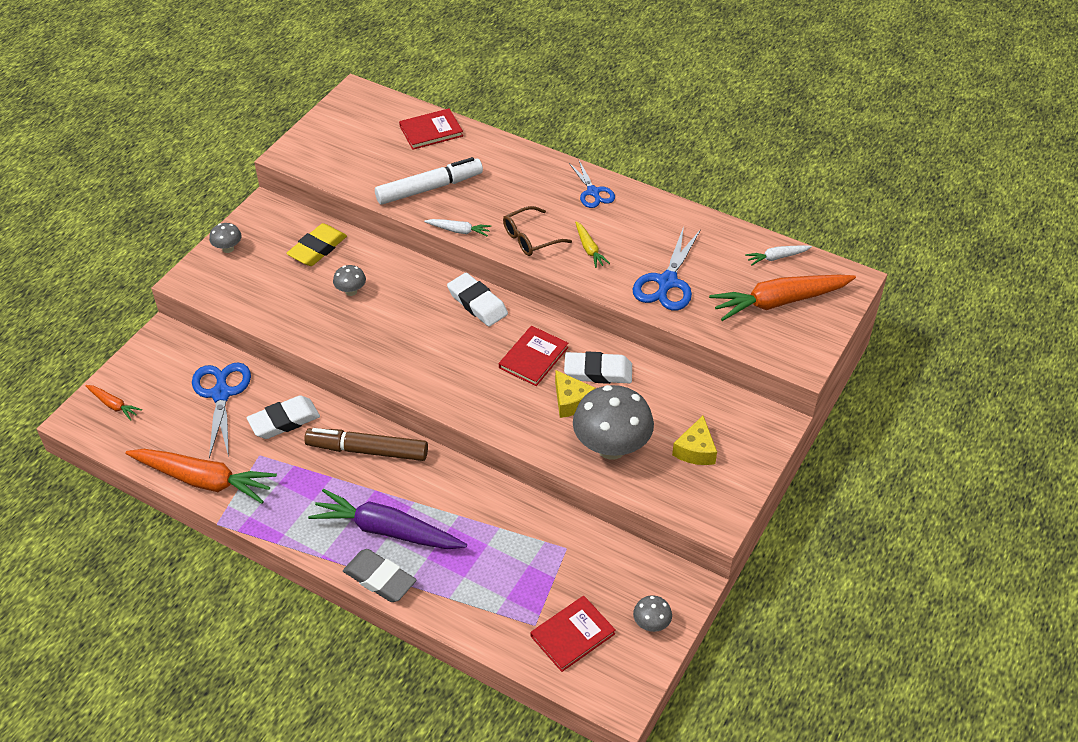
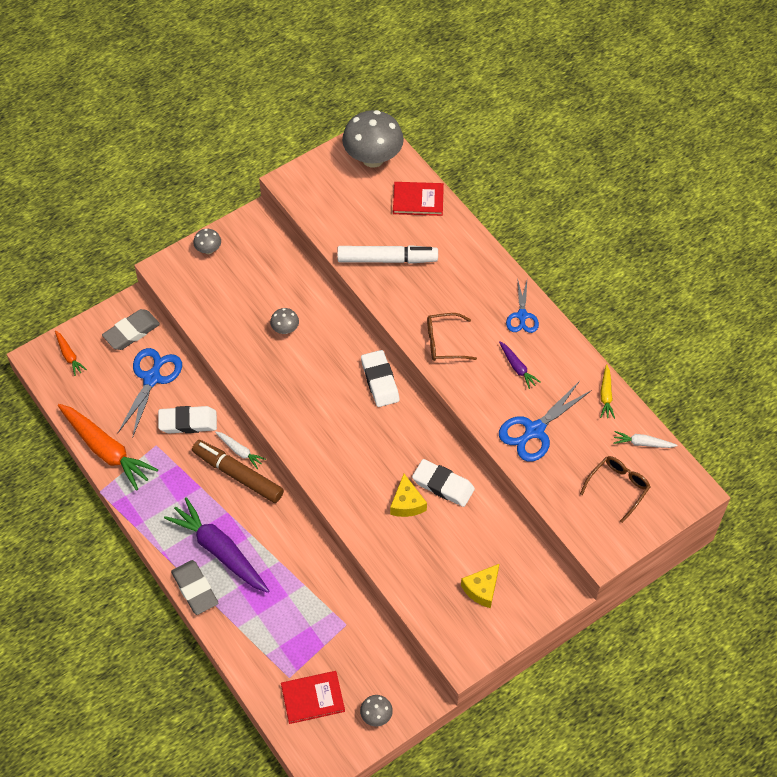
camera: 25 degrees right, 10 degrees up
(175, 359) = (131, 332): none -> grey eraser
(317, 249) = (278, 277): yellow eraser -> none
(459, 231) = (389, 312): white carrot -> white carrot (240, 451)
(533, 357) = (398, 451): red book -> none
(589, 249) = (487, 372): yellow carrot -> yellow carrot (606, 395)
(611, 447) = (416, 558): grey mushroom -> grey mushroom (373, 158)
(616, 236) = (517, 368): none -> purple carrot
(779, 302) = (618, 487): orange carrot -> brown glasses

